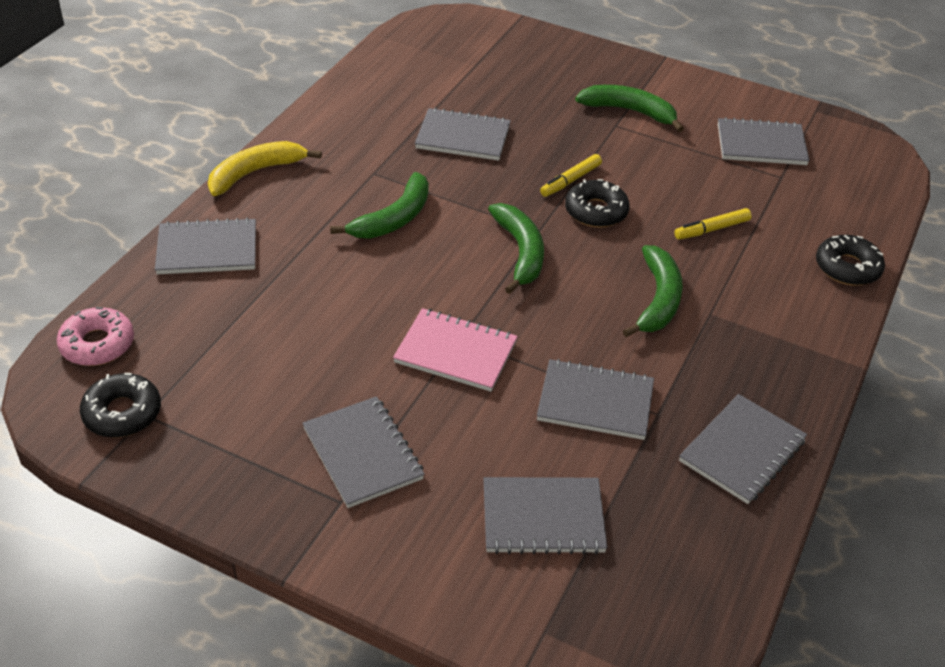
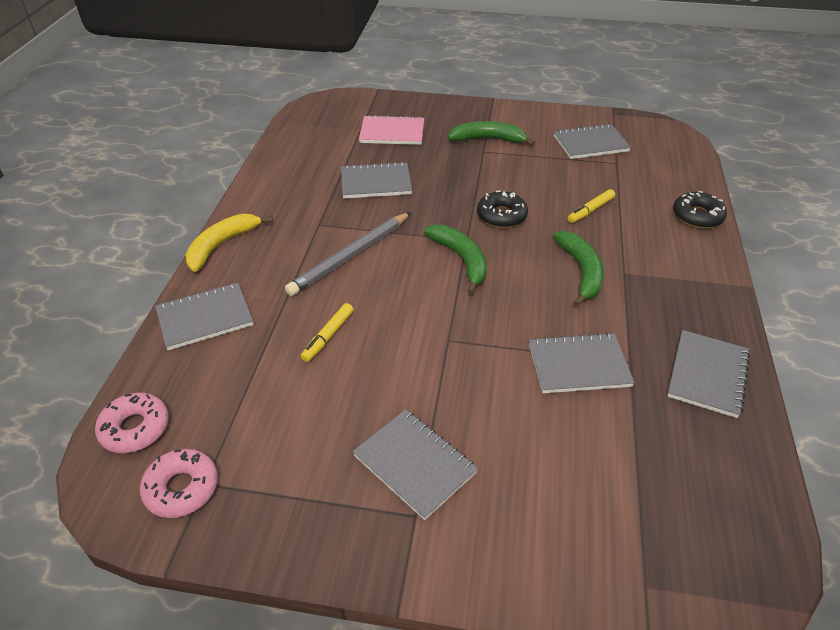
camera: 15 degrees left, 0 degrees up
(122, 413) = (182, 488): black donut -> pink donut
(393, 218) = (350, 256): green banana -> grey pencil
(455, 352) = (450, 353): pink notebook -> pink notebook (392, 132)
(543, 518) = (590, 478): grey notebook -> none
(570, 181) = (471, 197): yellow marker -> yellow marker (328, 336)

